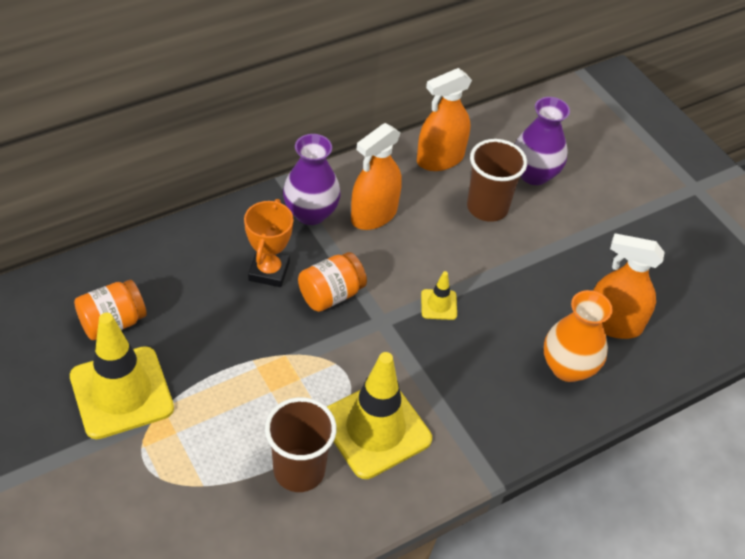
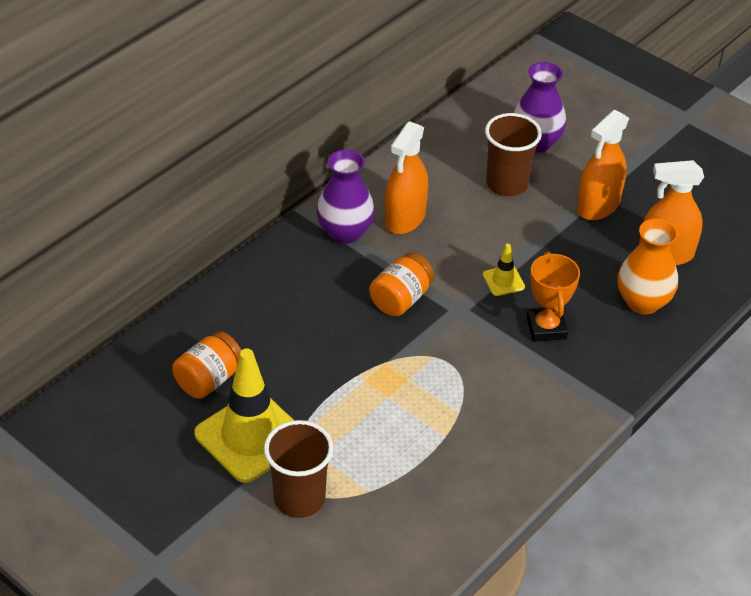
camera: 15 degrees left, 5 degrees down
(269, 271) = (332, 294): orange trophy -> orange trophy (546, 328)
(299, 470) = (447, 454): brown cup -> brown cup (299, 498)
(375, 429) = (498, 401): yellow traffic cone -> none
(440, 159) = (442, 151): orange spray bottle -> orange spray bottle (598, 206)

